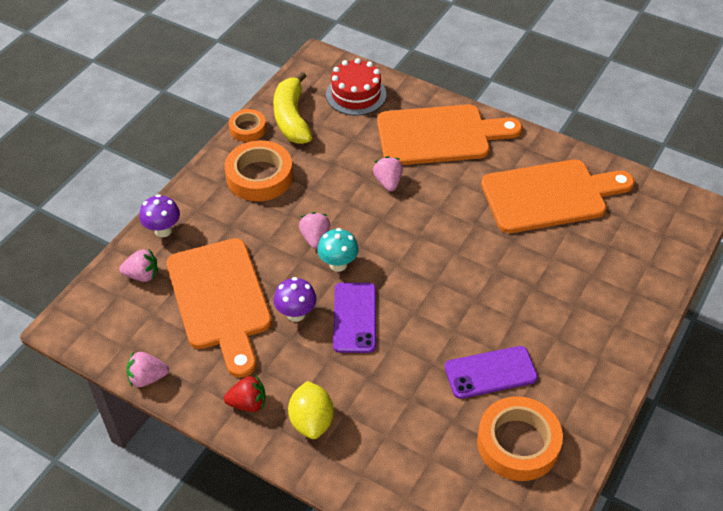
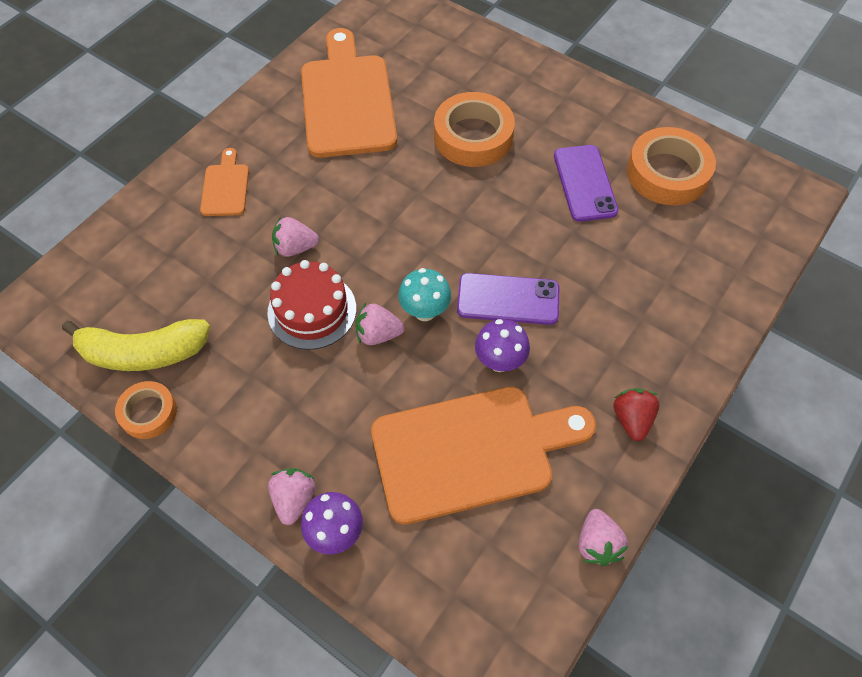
camera: 85 degrees left, 10 degrees up
(142, 275) = (419, 560): pink strawberry -> pink strawberry (294, 499)
(259, 176) = (252, 398): orange tape -> orange tape (473, 136)
(311, 421) = (653, 352): yellow lemon -> none
(356, 94) = (119, 270): red cake -> red cake (312, 310)
(439, 135) = (225, 187): orange cutting board -> orange cutting board, size x0.46

